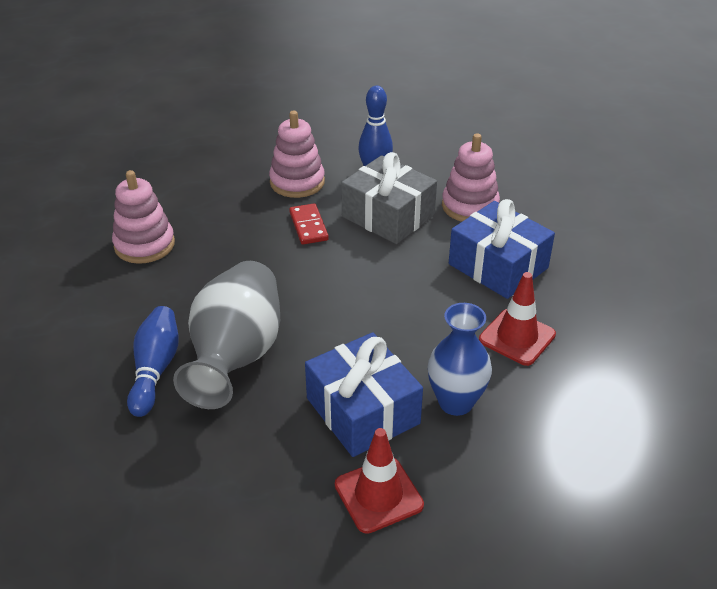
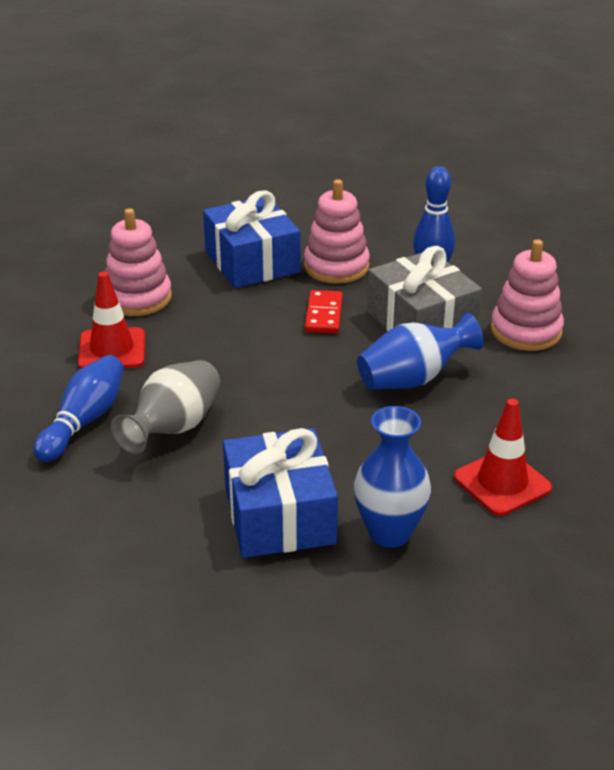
camera: 20 degrees right, 5 degrees down
(236, 356) = (173, 428): grey vase -> grey vase, size x0.66
(378, 495) = (250, 602): red traffic cone -> red traffic cone (112, 350)
(407, 266) = (413, 379): none -> blue vase
(498, 266) = (523, 402): blue gift -> blue gift (252, 262)

